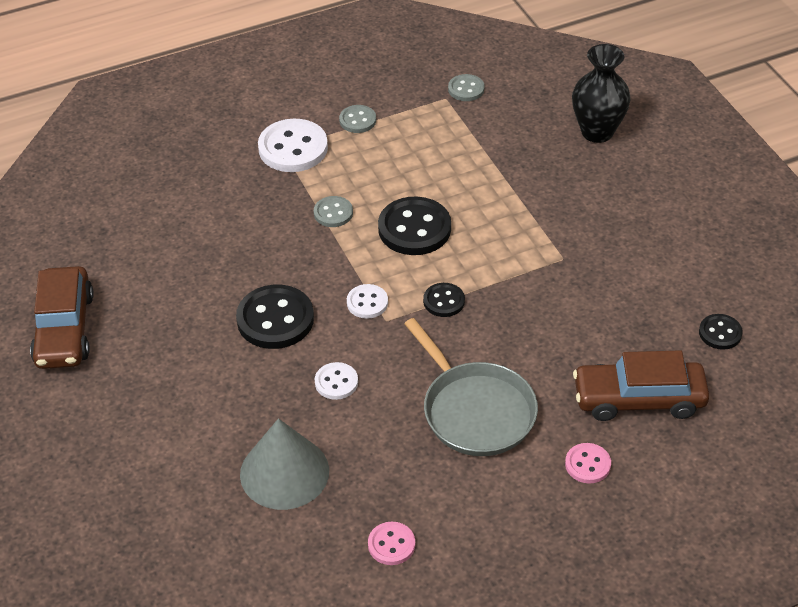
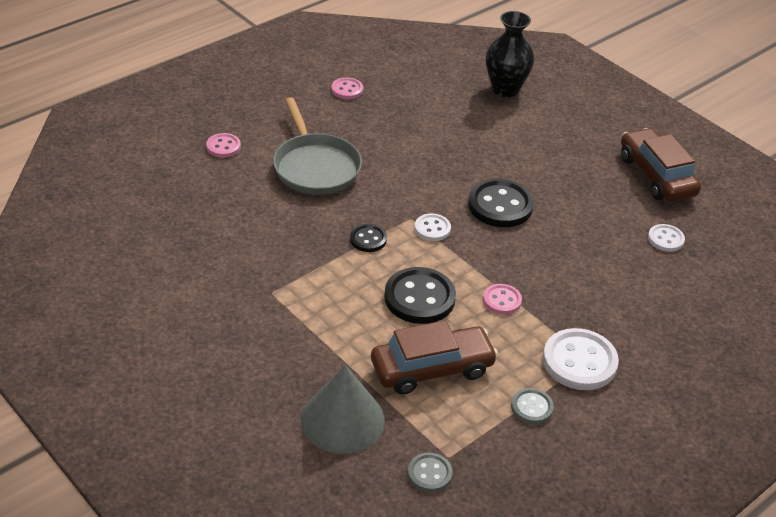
camera: 160 degrees right, 5 degrees down
(284, 472) = (436, 115): grey cone -> grey cone (342, 420)
(333, 213) = (502, 300): grey button -> pink button
(336, 382) = (428, 170): white button -> white button (665, 239)
(475, 411) = (315, 167): grey pan -> grey pan turned 150 degrees counterclockwise
(597, 132) = (261, 441): black vase -> black vase (505, 89)
(639, 399) = (189, 192): brown car -> brown car (432, 369)
(720, 333) = (121, 249): black button -> none

